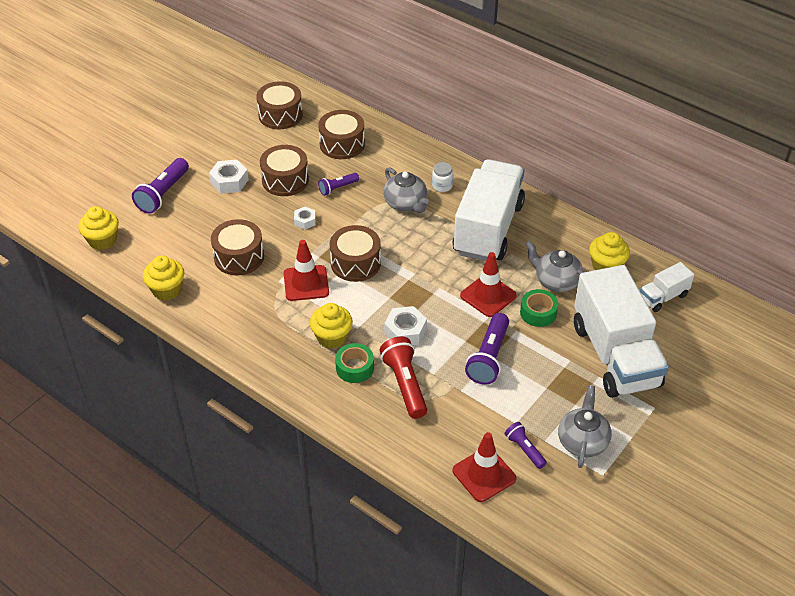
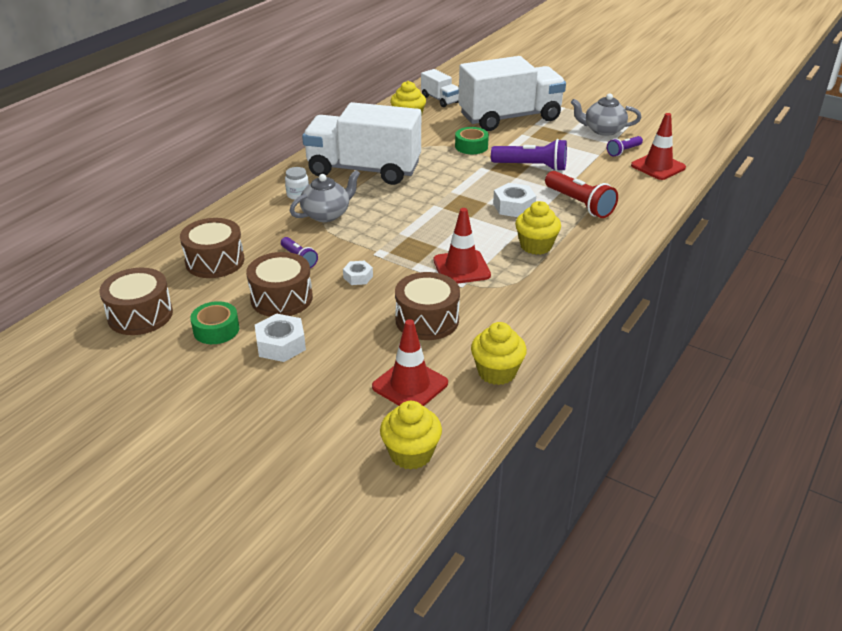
camera: 95 degrees left, 10 degrees down
(163, 194) = (306, 405): purple flashlight -> none
(354, 368) = (570, 230): green tape -> green tape (216, 329)
(355, 263) = (424, 239): brown drum -> none
(404, 384) = (580, 204): red flashlight -> red flashlight turned 105 degrees counterclockwise
(488, 296) = (456, 168): red traffic cone -> red traffic cone (410, 385)
(556, 281) = (430, 139): grey teapot -> none

